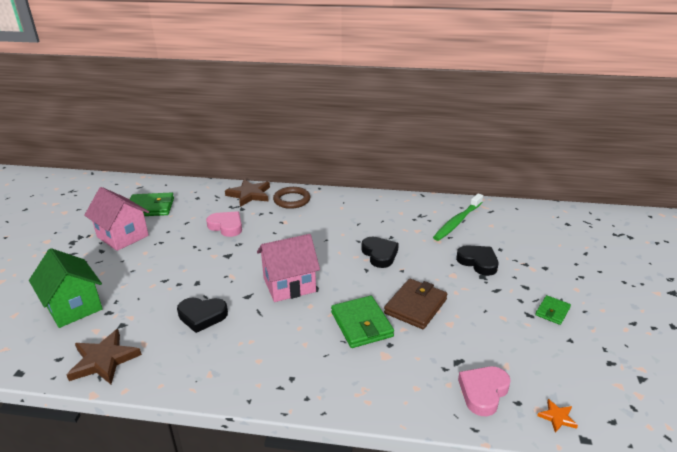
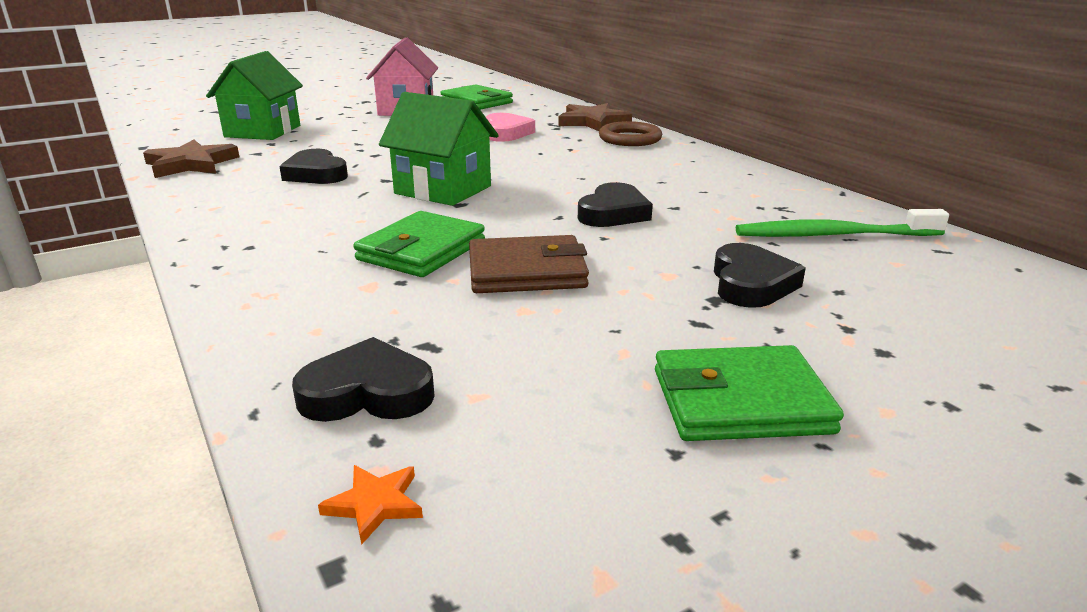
camera: 50 degrees right, 5 degrees down
(289, 285) = (443, 190): pink house -> green house
(483, 392) = (367, 393): pink heart -> black heart
(552, 311) = (740, 401): green wallet -> green wallet, size x1.77

